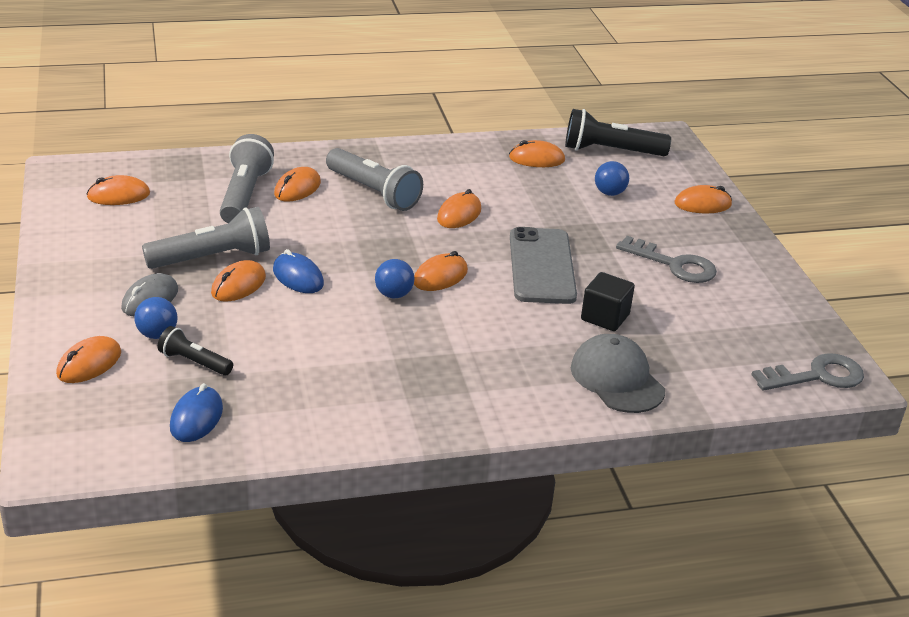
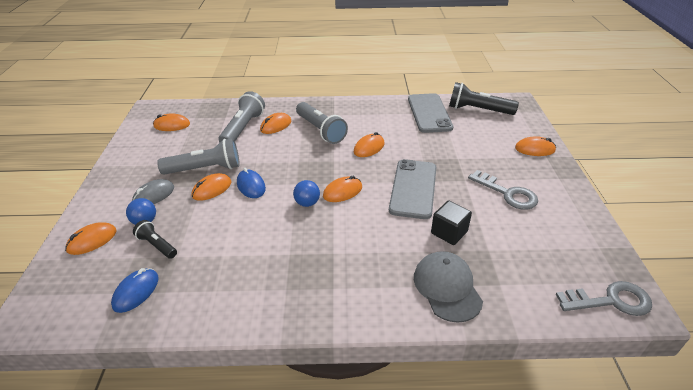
camera: 15 degrees right, 5 degrees up
(536, 159) = (429, 113): orange mouse -> grey phone
(609, 193) = (471, 138): blue ball -> none

